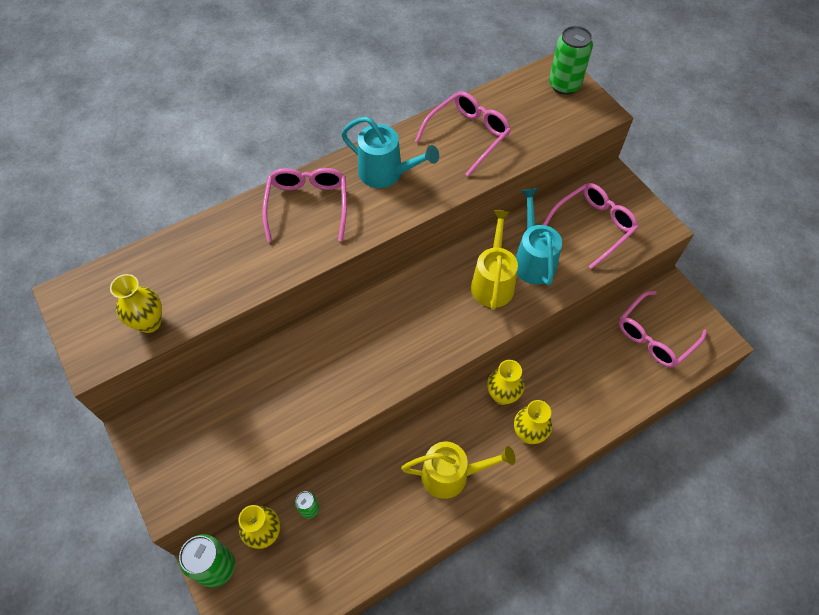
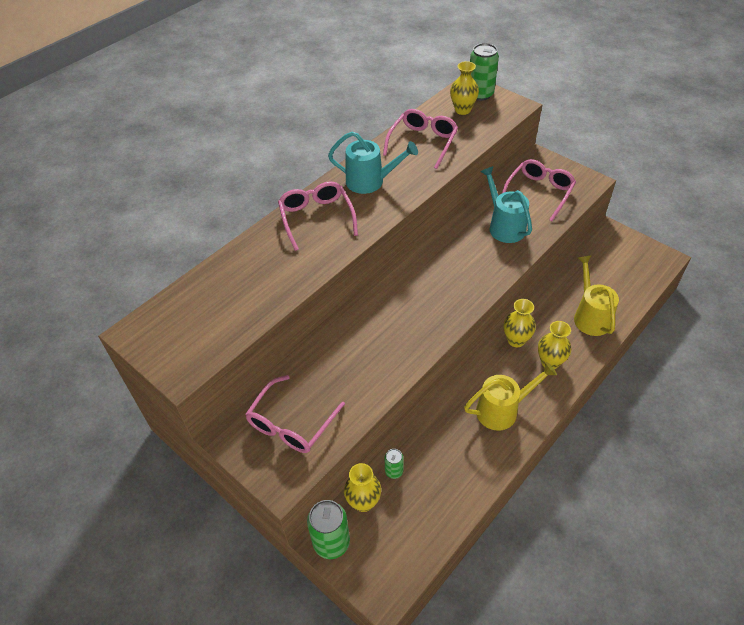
camera: 15 degrees left, 10 degrees down
(149, 322) = (219, 333): yellow vase -> yellow vase (462, 110)
(493, 281) = (480, 249): yellow watering can -> yellow watering can (590, 316)
(654, 337) = (614, 267): pink glasses -> pink glasses (291, 424)

